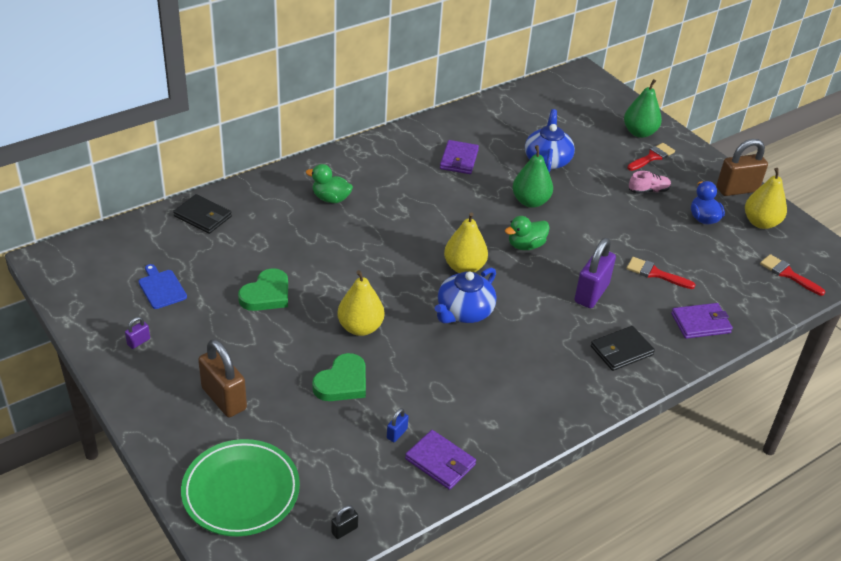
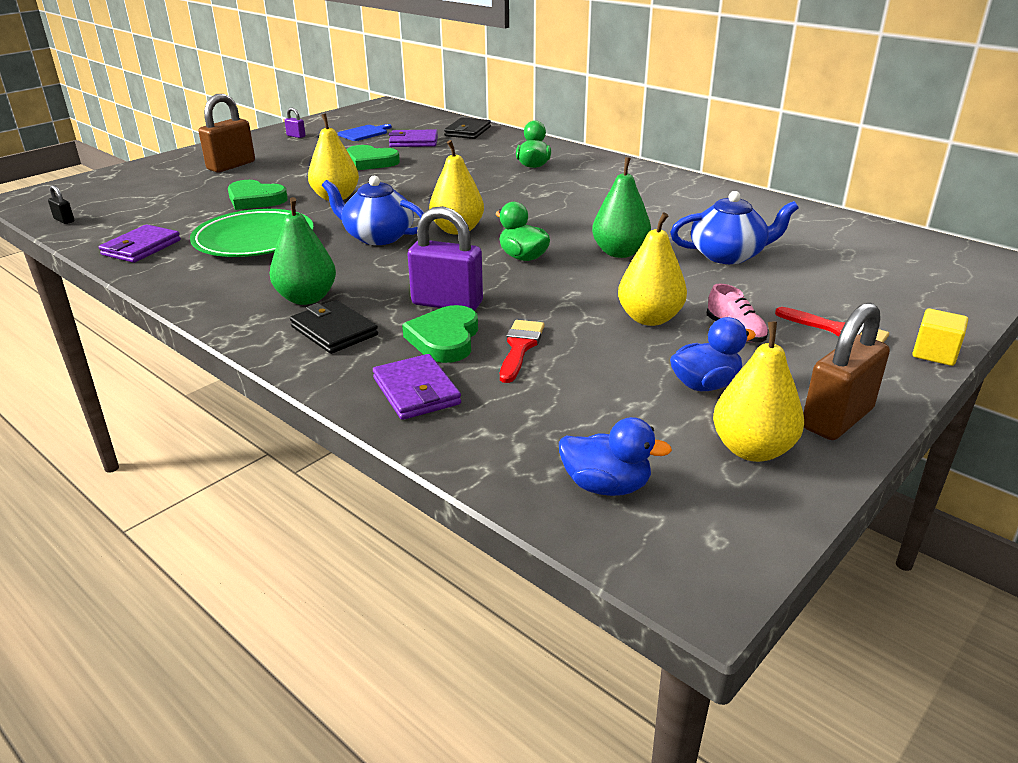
camera: 80 degrees right, 10 degrees down
(241, 491) = (122, 183): green plate -> green plate (254, 240)
(397, 433) = (184, 226): blue padlock -> none
(459, 159) = (667, 209): purple wallet -> purple wallet (413, 142)
(628, 216) = (649, 318): none -> yellow pear
(639, 132) = (897, 315): green pear -> green pear (306, 298)
(640, 302) = (445, 339): none -> green heart
(680, 138) = (934, 353): none -> yellow cube
(737, 189) = (837, 419): brown padlock -> brown padlock turned 75 degrees clockwise
(788, 274) = (606, 486): red brush -> blue duck

